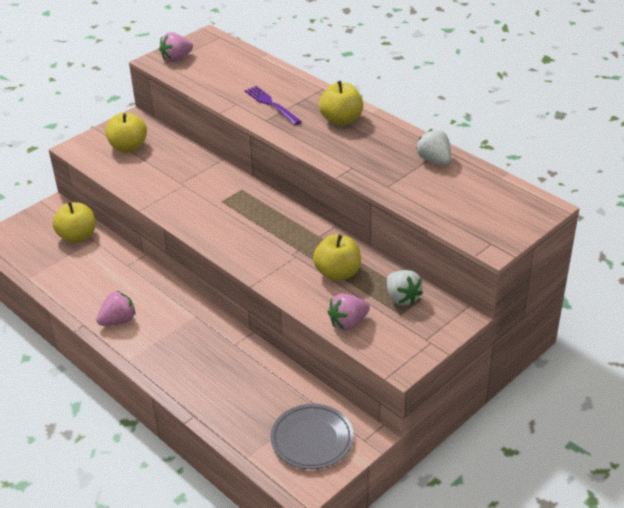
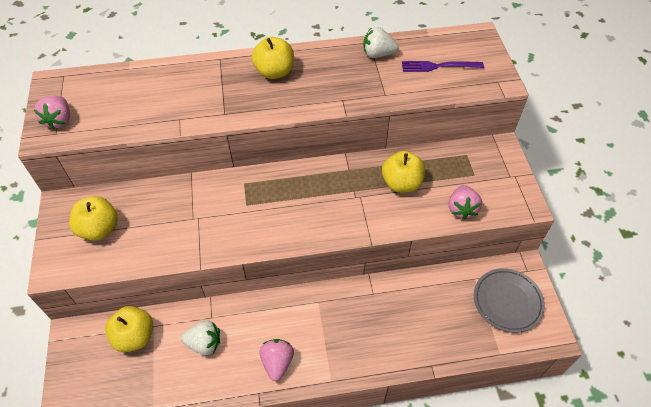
camera: 55 degrees left, 15 degrees up
(270, 104) = (205, 99): purple fork -> purple fork (438, 66)
(402, 298) = (458, 164): white strawberry -> white strawberry (204, 343)

